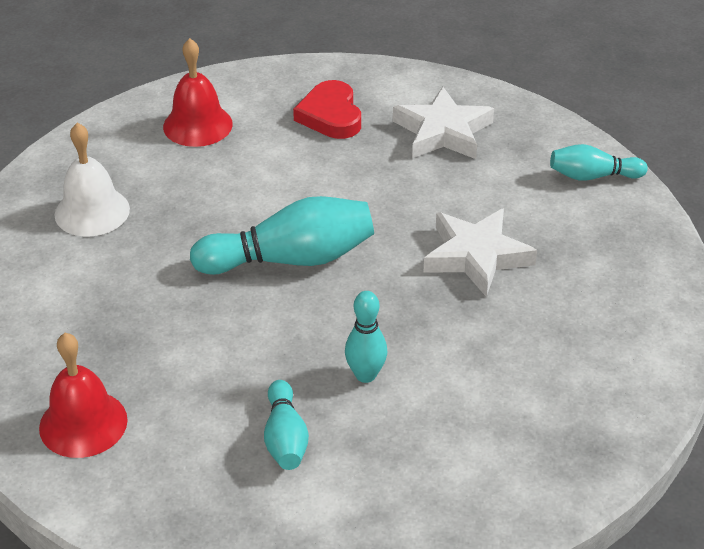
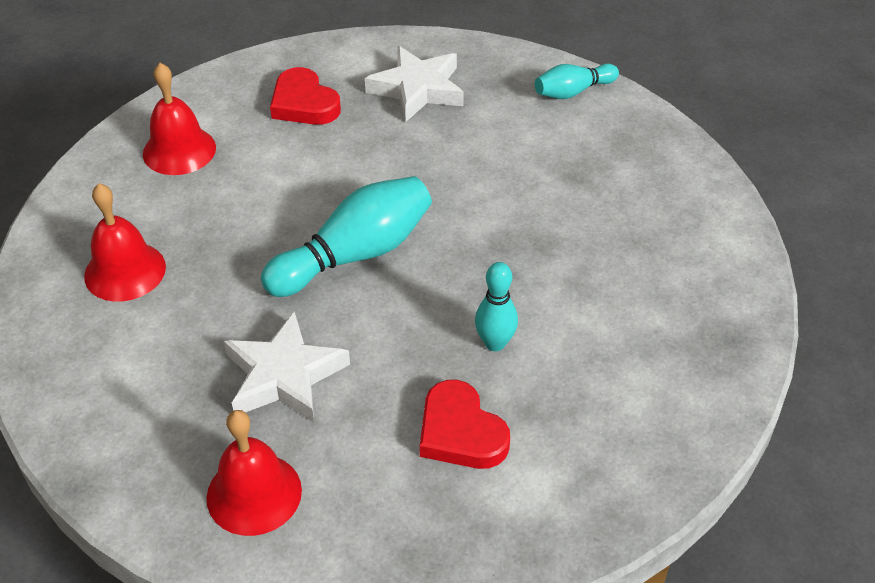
camera: 25 degrees left, 5 degrees up
(92, 211) = (125, 271): white bell -> red bell
(285, 438) = (460, 432): turquoise bowling pin -> red heart
(476, 256) = (521, 197): white star -> white star (284, 376)

